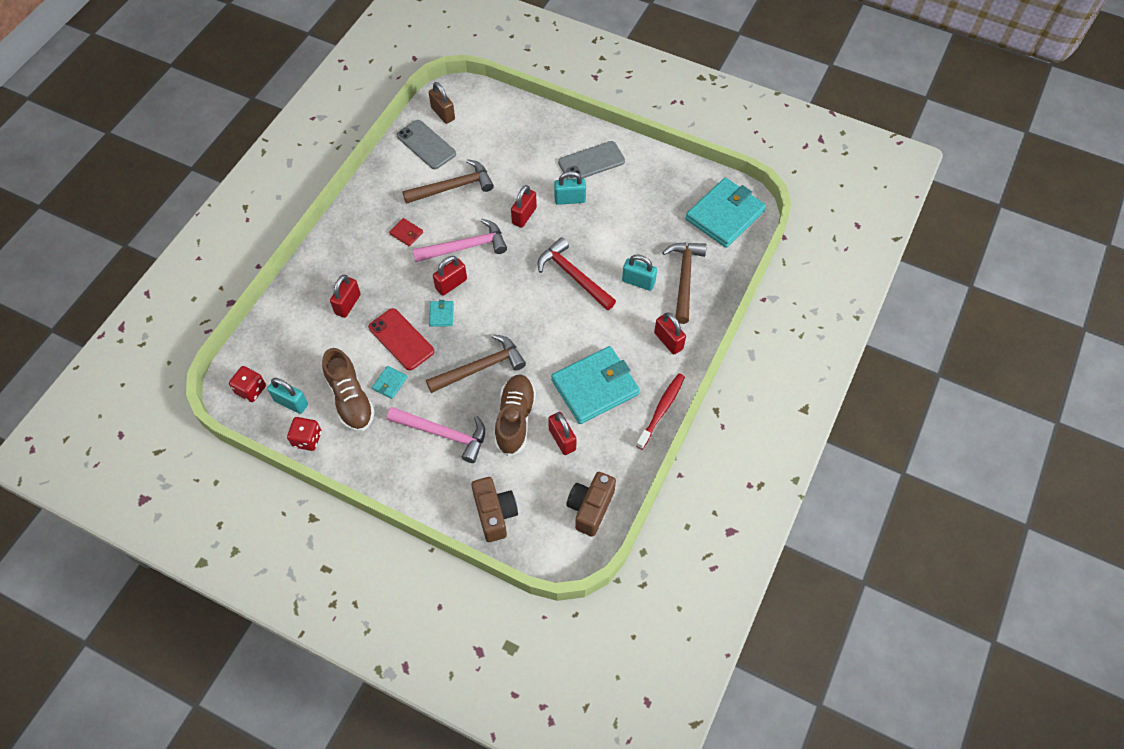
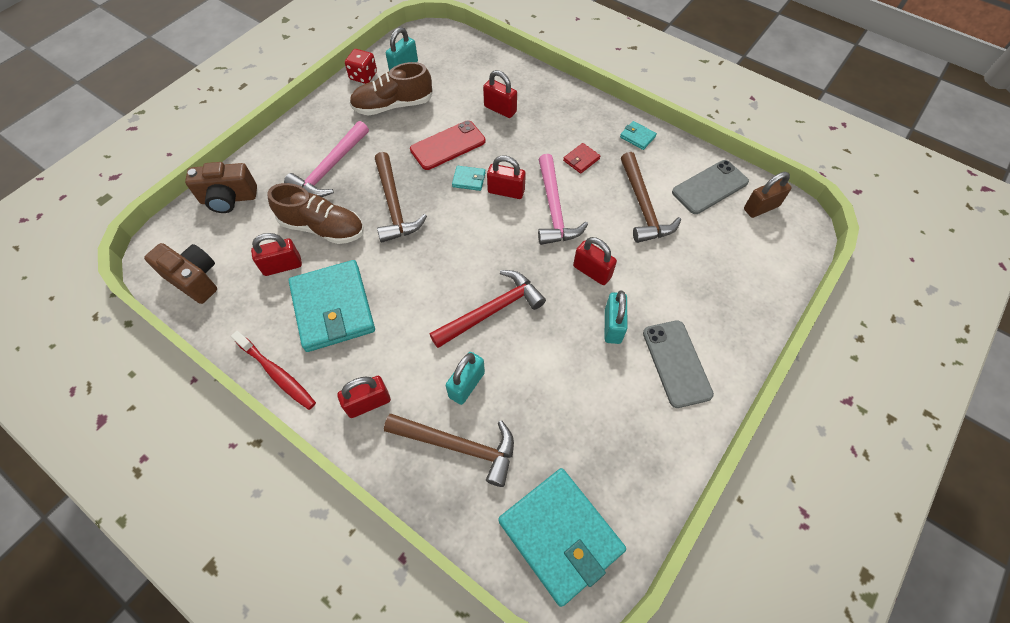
camera: 100 degrees right, 0 degrees up
(251, 390) = (425, 44): red dice -> none
(390, 383) = (400, 133): turquoise wallet -> turquoise wallet (637, 137)
(451, 284) = (506, 191): red padlock -> red padlock turned 45 degrees counterclockwise

